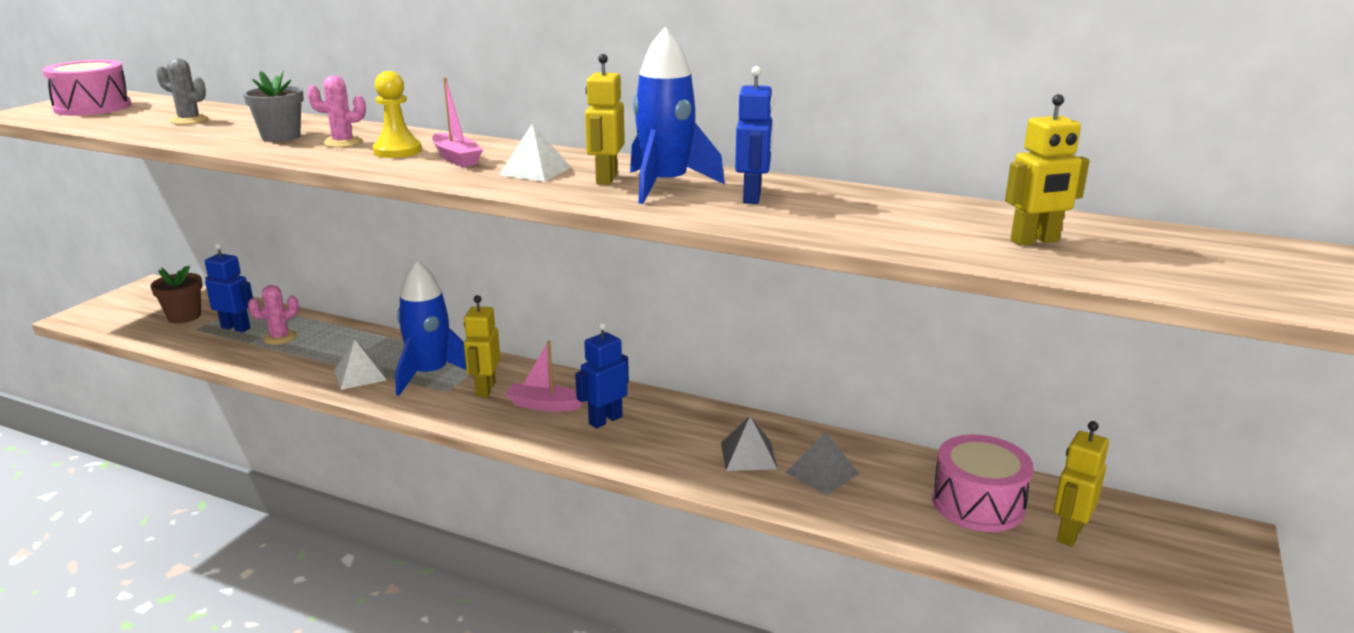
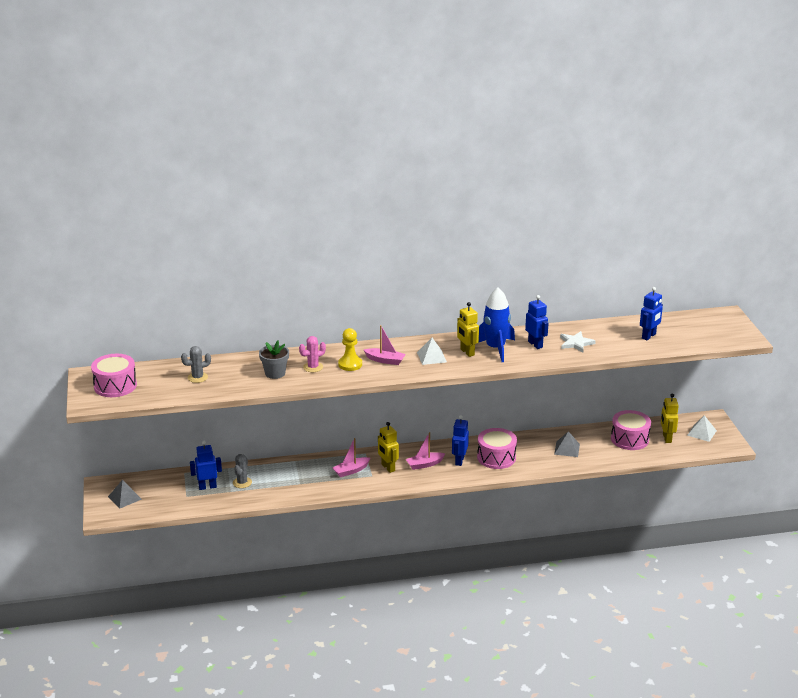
camera: 35 degrees left, 5 degrees up
(184, 316) = (164, 492): brown flower pot -> none
(280, 338) = (242, 482): pink cactus -> grey cactus
(360, 375) = (319, 484): white pyramid -> white pyramid (701, 433)
(430, 374) = (351, 471): blue rocket -> pink boat
(673, 438) = (496, 457): none -> pink drum
(748, 455) = (533, 453): grey pyramid -> grey pyramid (124, 498)
(840, 214) = (576, 343): none -> white star
(1035, 241) = (649, 336): yellow robot -> blue robot

